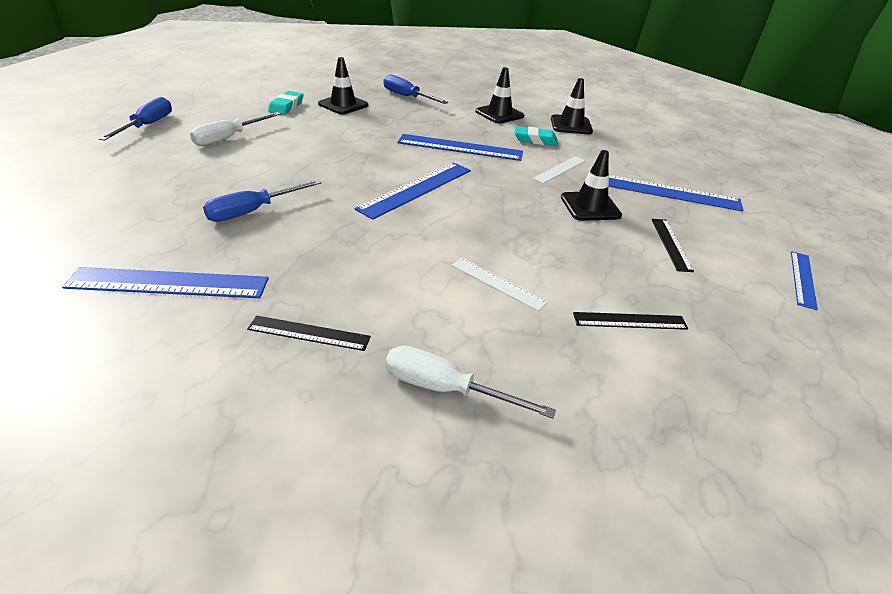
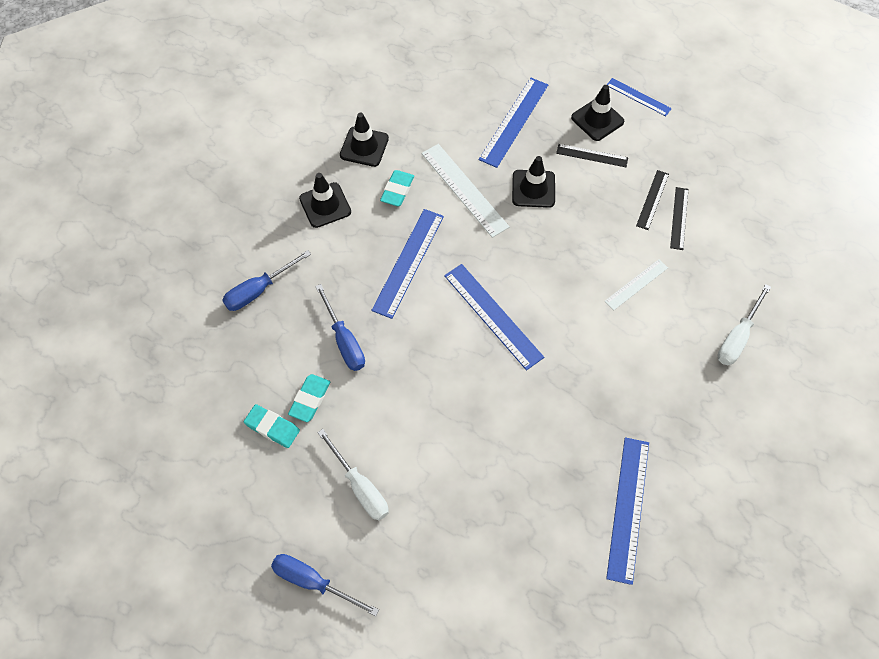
camera: 75 degrees left, 25 degrees up
(252, 211) = (524, 454): blue screwdriver -> blue screwdriver (344, 340)
(309, 333) = (687, 411): black ruler -> black ruler (652, 199)
(312, 117) = (310, 399): none -> turquoise eraser
(343, 105) = (275, 363): black traffic cone -> black traffic cone (597, 119)
(559, 169) = (464, 190): white ruler -> white ruler, size x1.70

